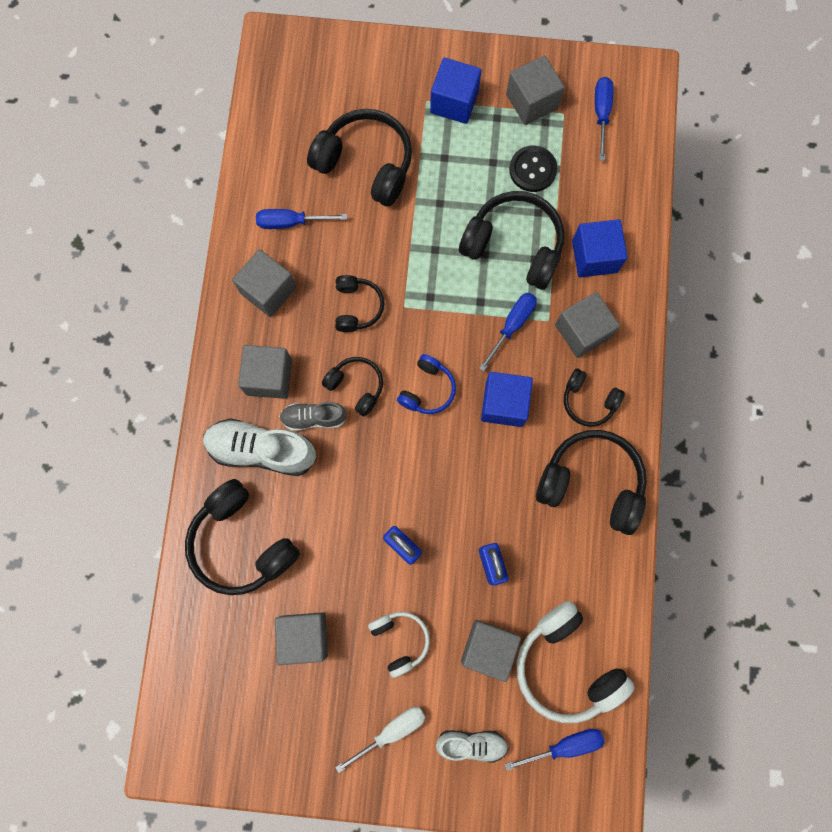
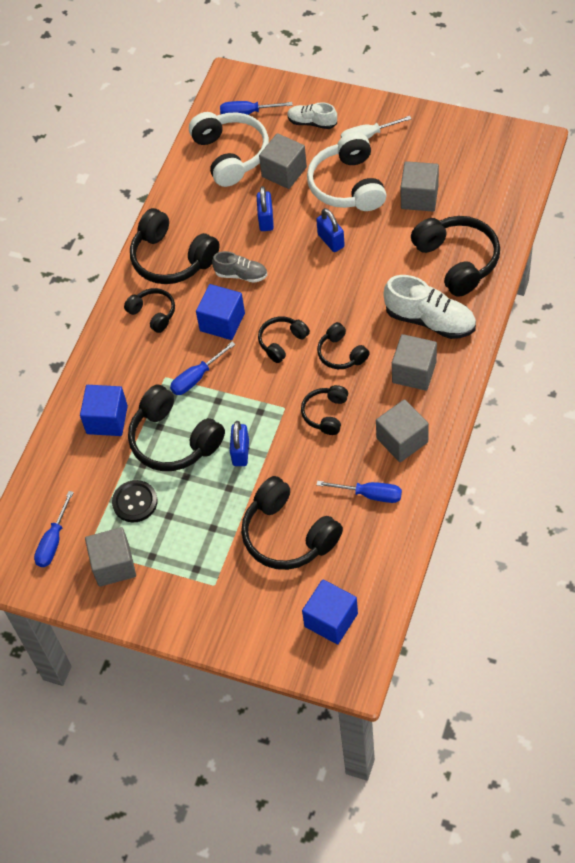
camera: 160 degrees left, 20 degrees down
(313, 418) = (382, 336): grey shoe -> grey shoe (241, 275)
(400, 640) = (348, 185): white headphones -> white headphones, size x1.79
(427, 389) = (282, 342): blue headphones -> black headphones
(438, 244) = (240, 452): none -> blue padlock
(454, 102) = (187, 578): blue cube -> blue cube (331, 620)
(582, 331) = (139, 364): grey cube -> none

